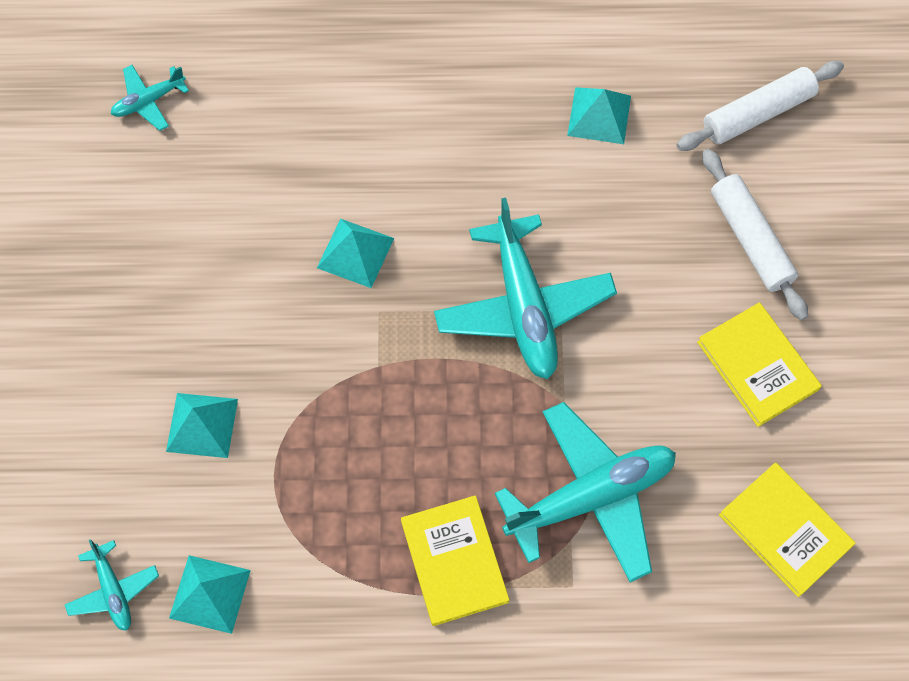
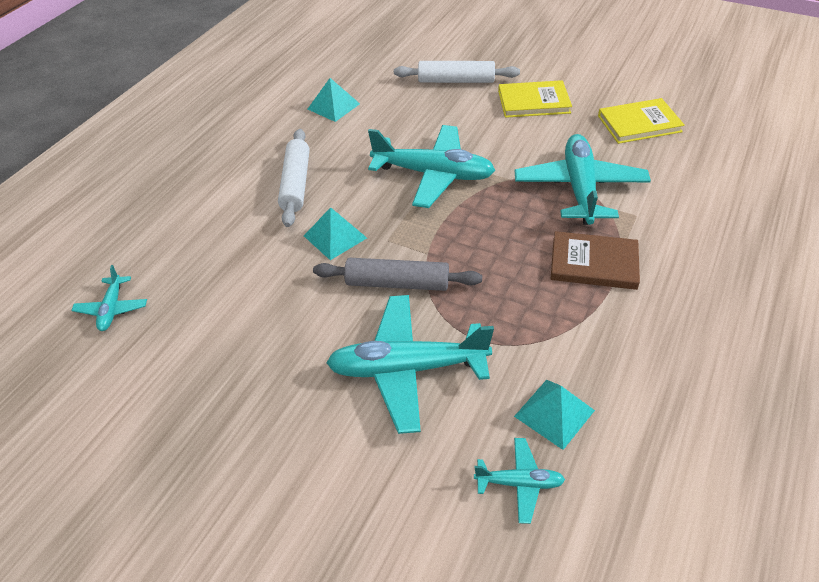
camera: 60 degrees left, 20 degrees down
(202, 425) = (407, 368): turquoise pyramid -> turquoise plane
(315, 356) = (397, 283): none -> grey rolling pin
(454, 561) = (594, 263): yellow book -> brown book
(757, 113) = (383, 55): white rolling pin -> white rolling pin (296, 184)

